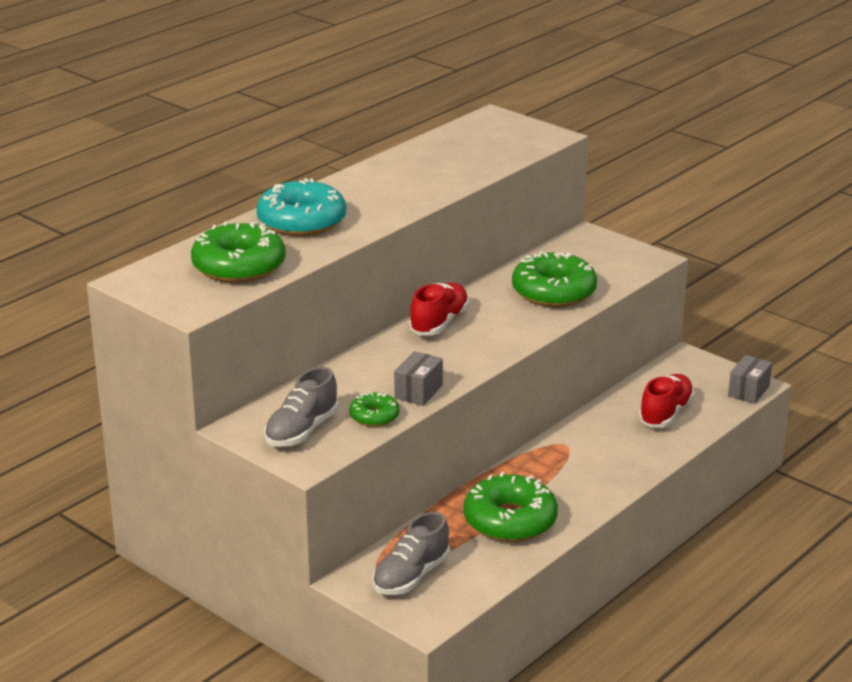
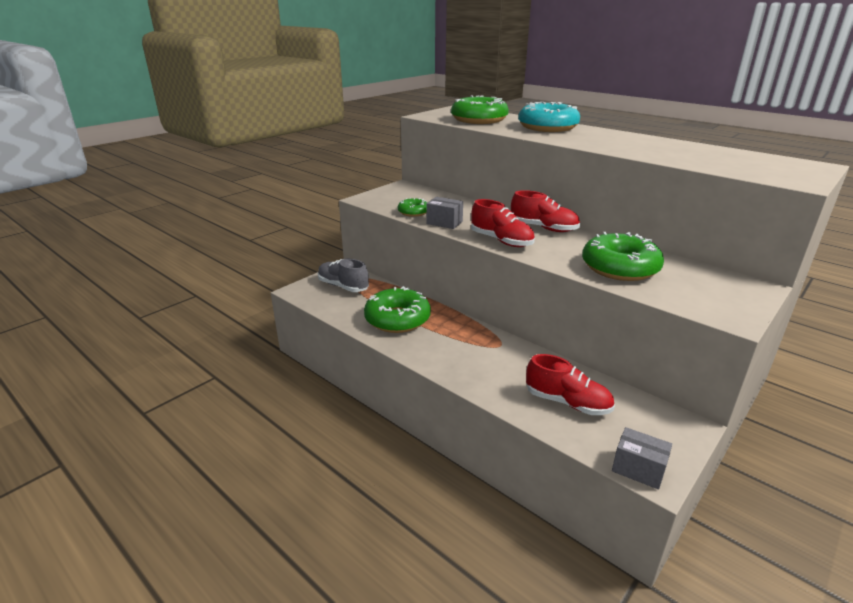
camera: 90 degrees right, 0 degrees up
(301, 430) = (398, 197): grey shoe -> none
(483, 354) = (501, 241): none -> red shoe

